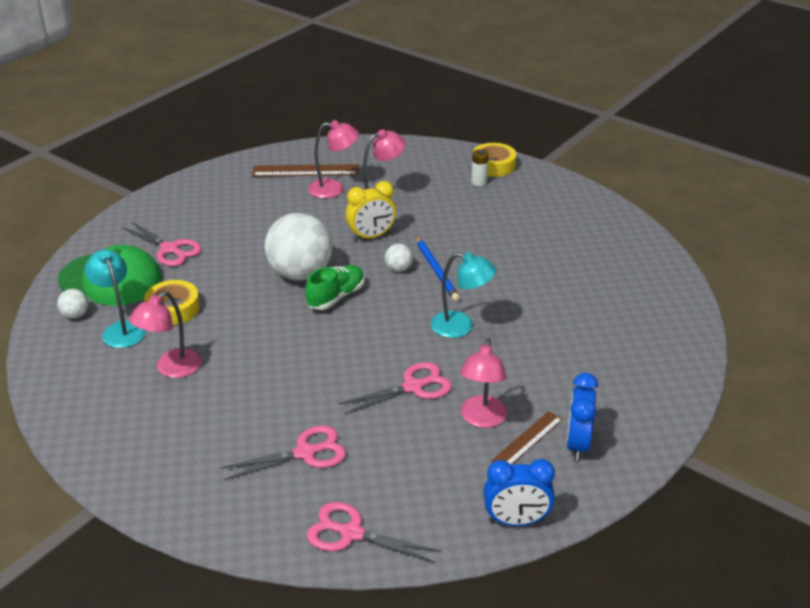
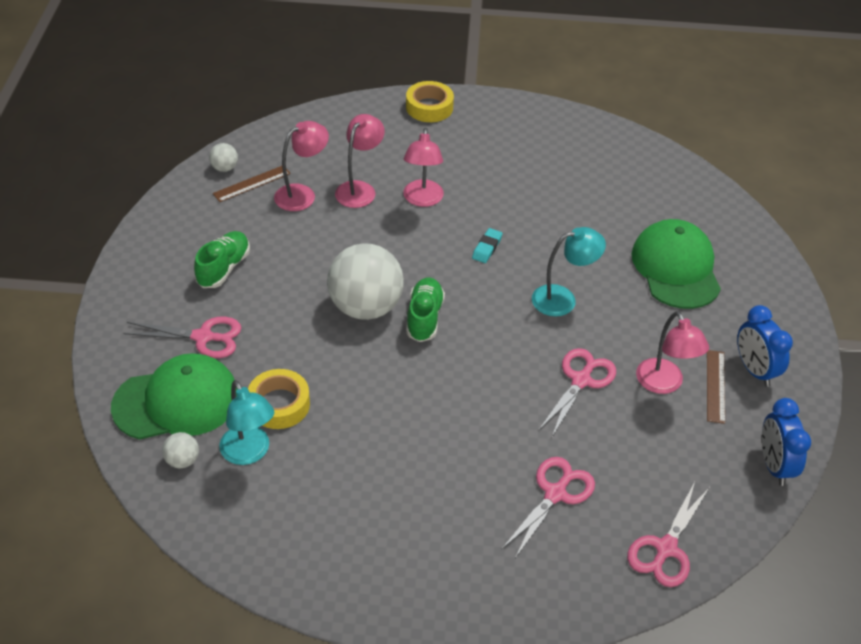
camera: 35 degrees left, 10 degrees up
(121, 329) = (249, 453): turquoise lamp -> turquoise lamp turned 150 degrees counterclockwise
(171, 369) = (347, 472): pink lamp -> pink lamp (422, 200)
(229, 214) = (224, 268): none -> green shoe
(305, 171) = (252, 183): brown ruler -> brown ruler, size x0.65
(351, 533) = (666, 549): pink scissors -> pink scissors turned 45 degrees counterclockwise
(371, 236) = (392, 235): yellow clock -> none
(398, 269) = (451, 261): white ball -> white ball (224, 168)
(436, 270) = (487, 248): blue pencil -> turquoise eraser
(479, 182) = (433, 132): white battery -> none
(516, 521) = (774, 465): blue clock -> blue clock turned 120 degrees clockwise
(586, 343) = (676, 268): none -> green cap

